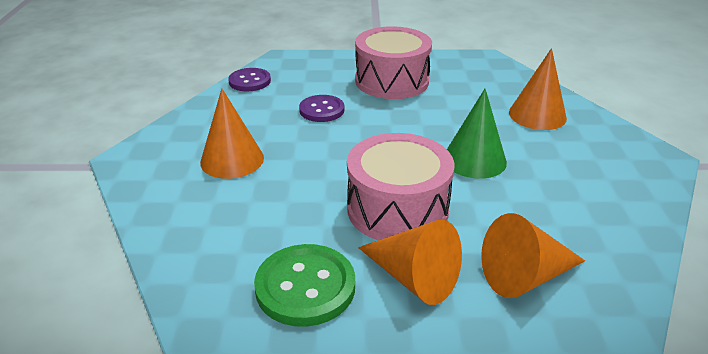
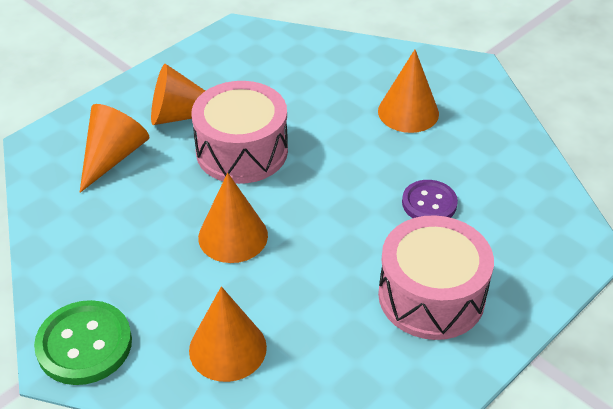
camera: 135 degrees right, 10 degrees up
(250, 81) = (549, 192): purple button -> none
(305, 287) = (235, 74): green button -> green button (84, 344)
(474, 160) = (233, 236): green cone -> orange cone

